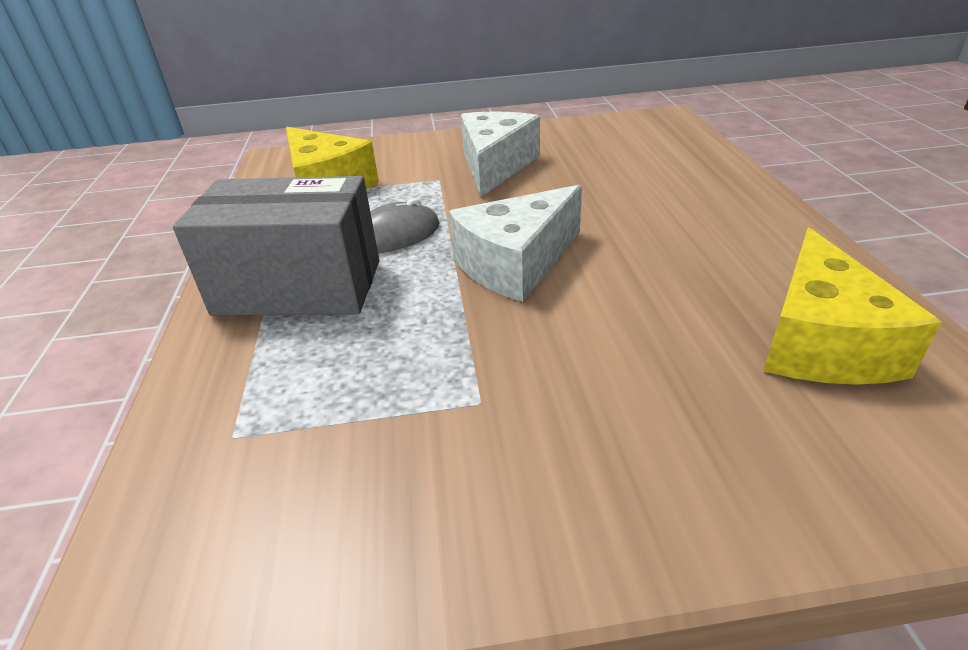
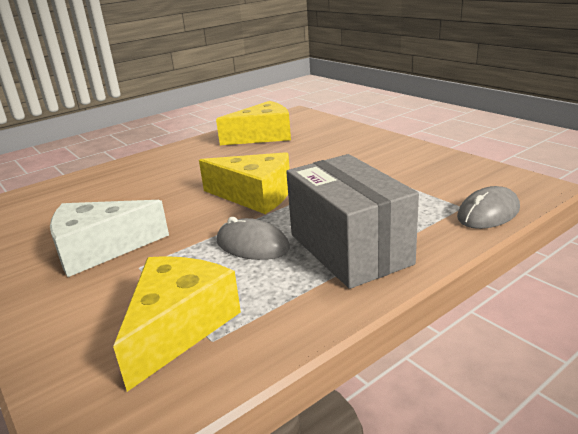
camera: 120 degrees left, 10 degrees down
(179, 450) = (488, 213): none -> grey mouse
(516, 263) = (255, 196): white cheese -> yellow cheese

